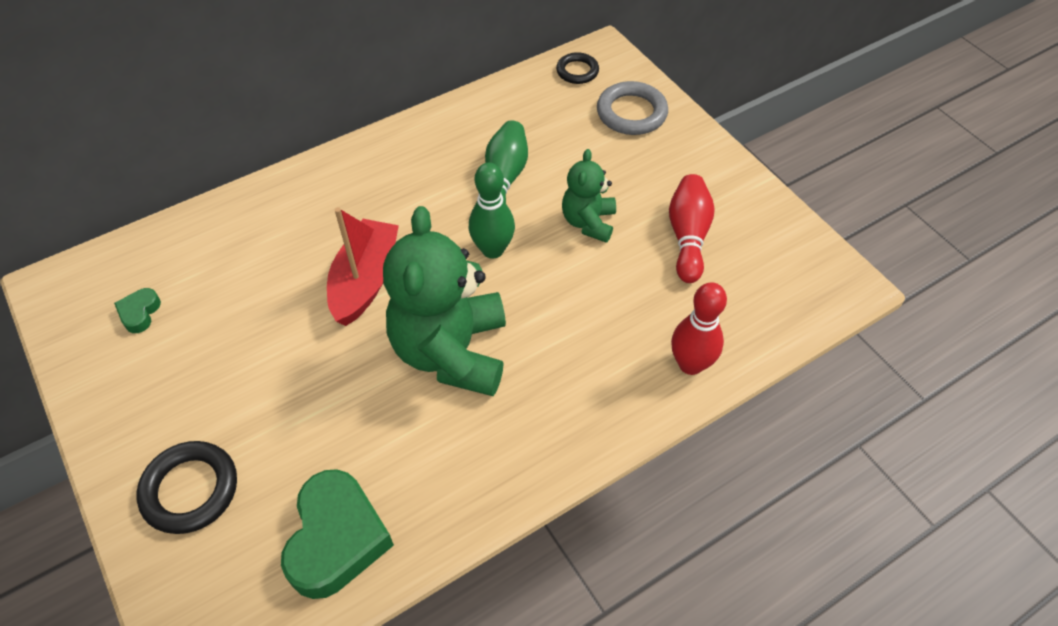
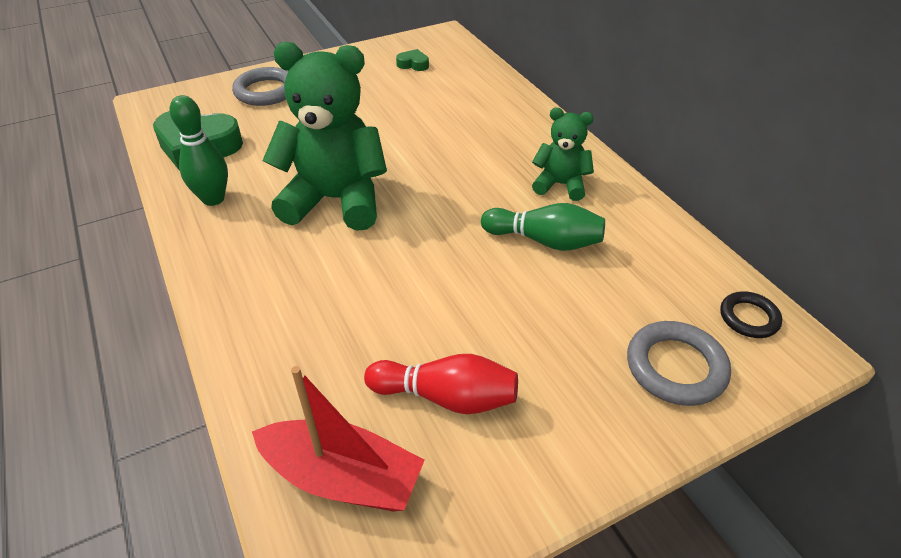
camera: 95 degrees right, 10 degrees down
(190, 490) = (266, 91): black ring -> grey ring
(365, 281) = (423, 155): red boat -> red boat (342, 478)
(493, 250) = (448, 229): green bowling pin -> green bowling pin (213, 199)
(588, 222) = (478, 304): green teddy bear -> green teddy bear (560, 185)
(690, 364) = (261, 369): red bowling pin -> none

